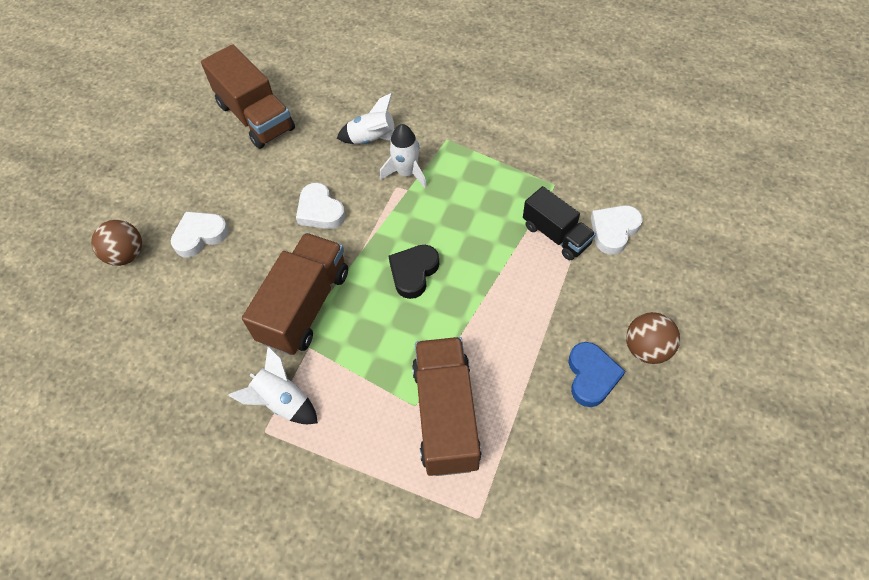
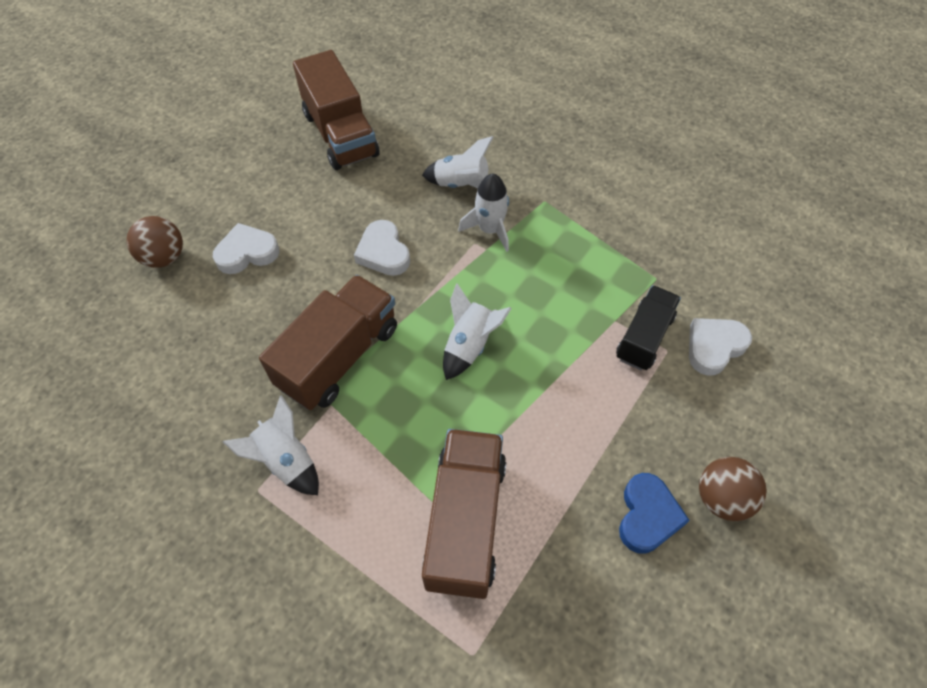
camera: 10 degrees right, 0 degrees up
(413, 272) = (469, 345): black heart -> white rocket
(556, 235) = (644, 337): black truck -> black truck turned 120 degrees counterclockwise

